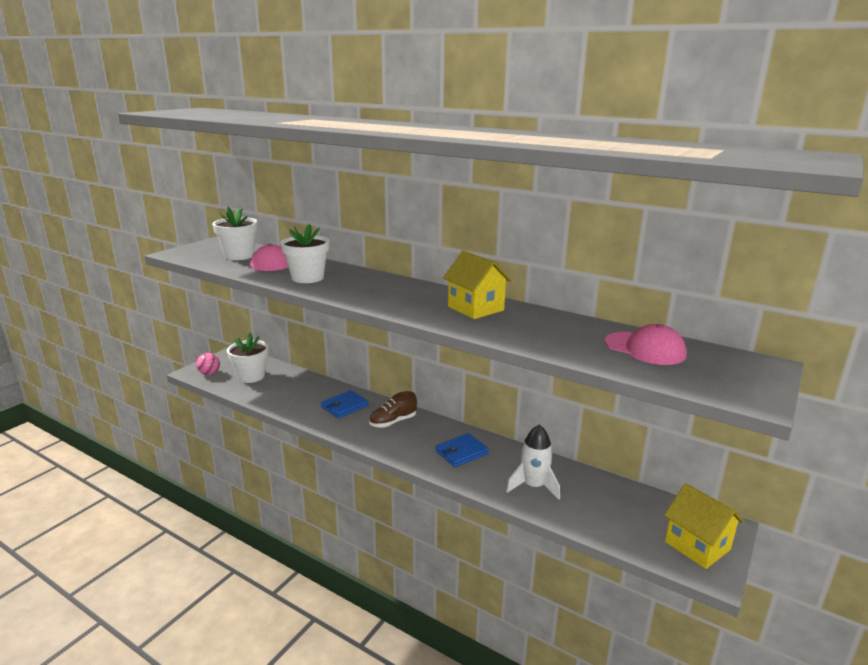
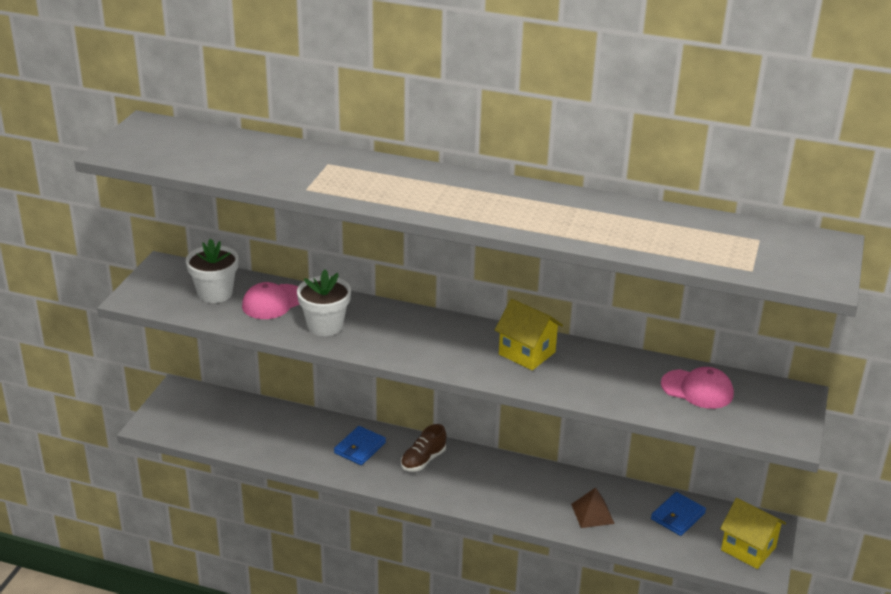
camera: 15 degrees left, 10 degrees up
(209, 373) = (170, 425): pink ball -> none
(251, 376) = (225, 422): white flower pot -> none
(461, 452) = (510, 487): blue wallet -> blue wallet (677, 516)
(533, 486) = (592, 513): white rocket -> brown pyramid

